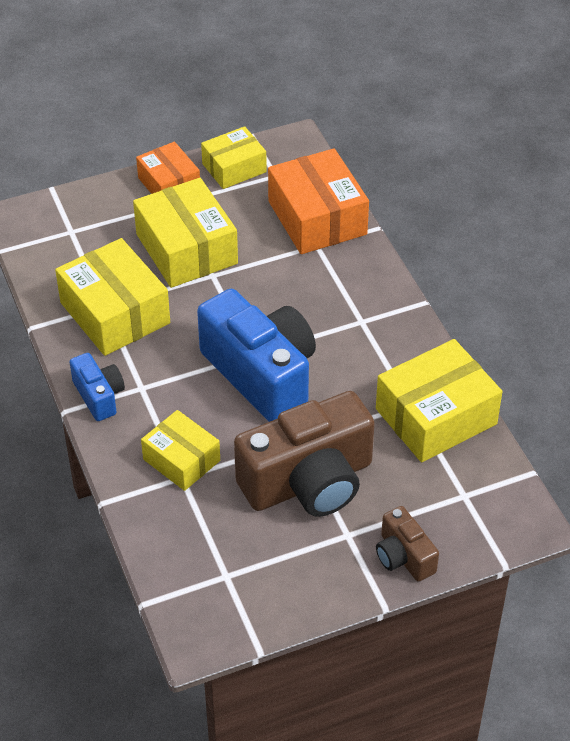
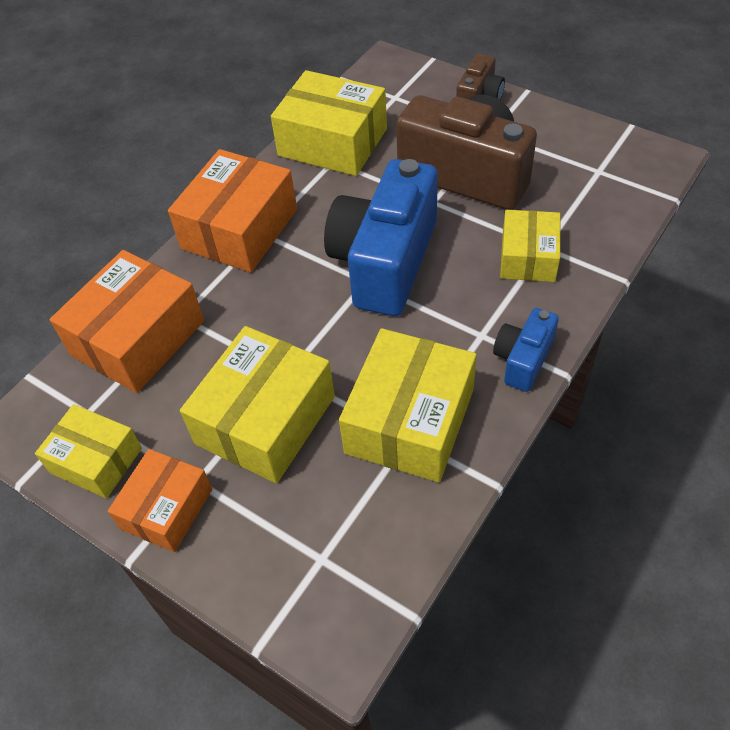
camera: 120 degrees left, 5 degrees up
(378, 311) = (239, 229): none -> orange box

